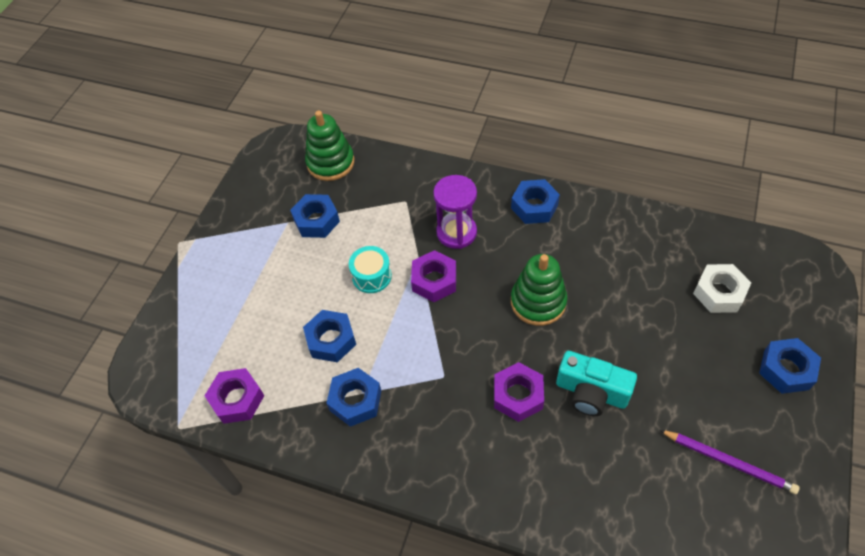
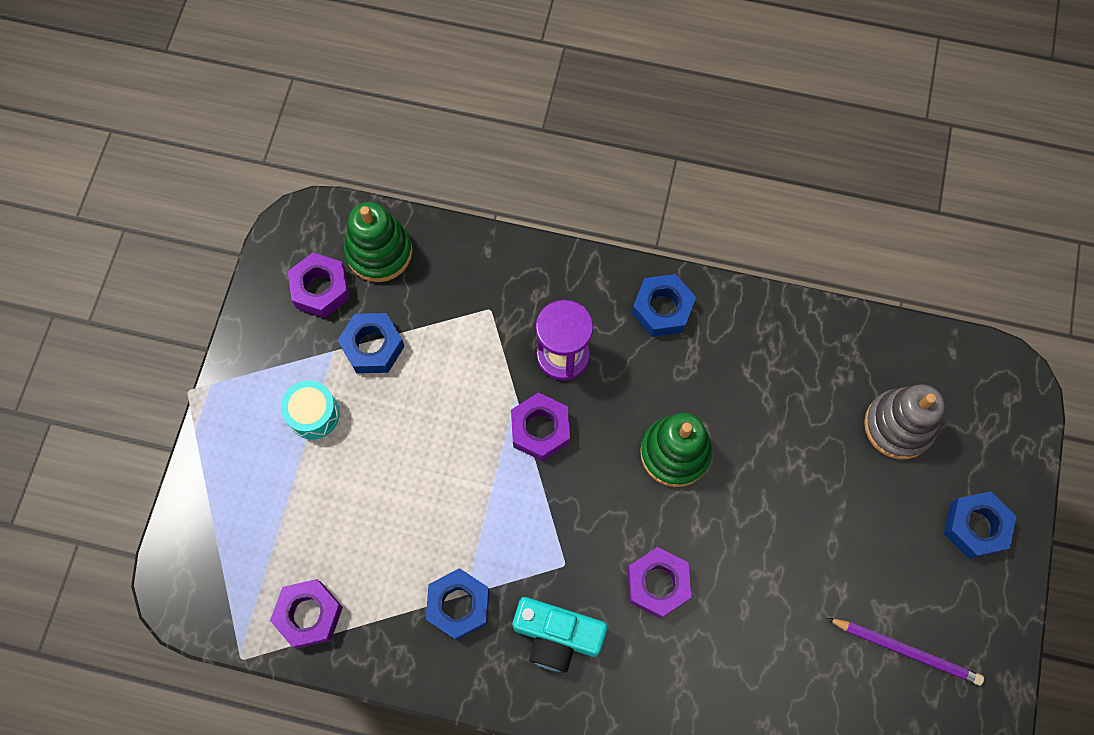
camera: 10 degrees left, 15 degrees up
(285, 183) = (321, 289): none -> purple nut
(331, 340) = (417, 524): blue nut -> none
(371, 276) = (458, 428): turquoise drum -> turquoise drum (313, 414)
(591, 392) = (745, 573): turquoise camera -> turquoise camera (557, 636)
(719, 293) = (898, 426): white nut -> grey stacking toy

